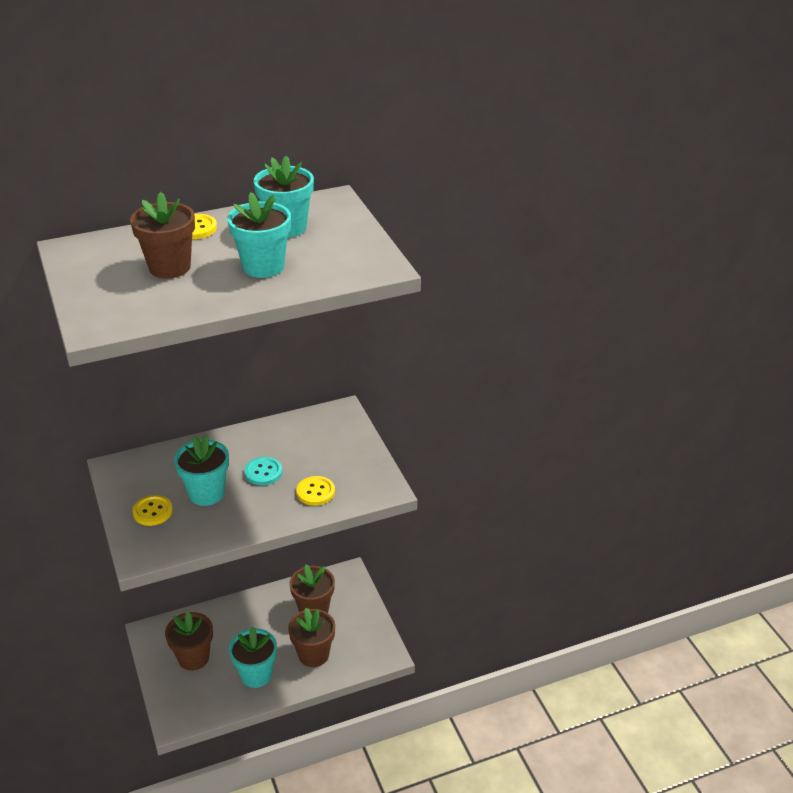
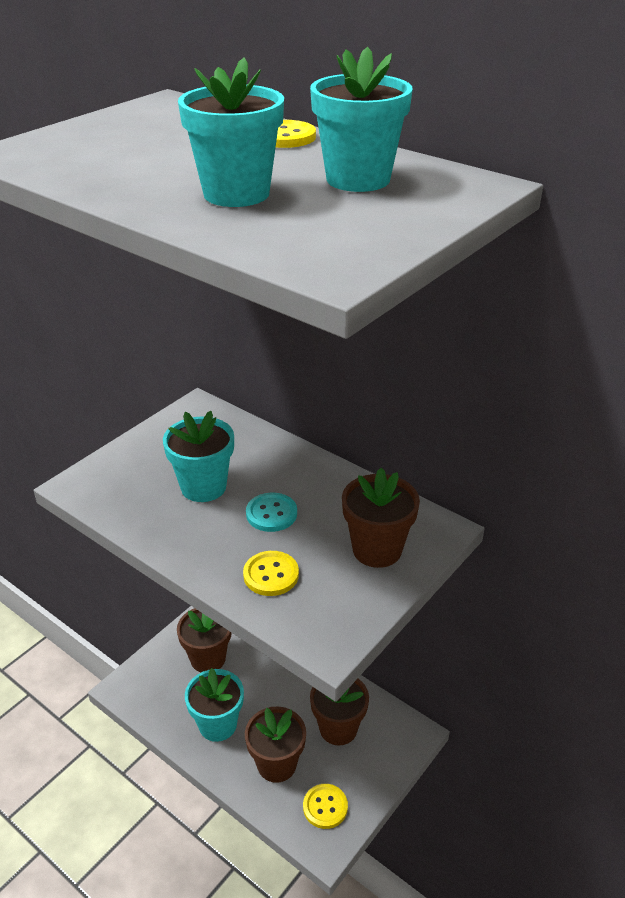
camera: 60 degrees right, 0 degrees up
(153, 511) = (149, 463): yellow button -> yellow button (325, 807)
(170, 267) = (176, 149): brown flower pot -> brown flower pot (377, 549)

